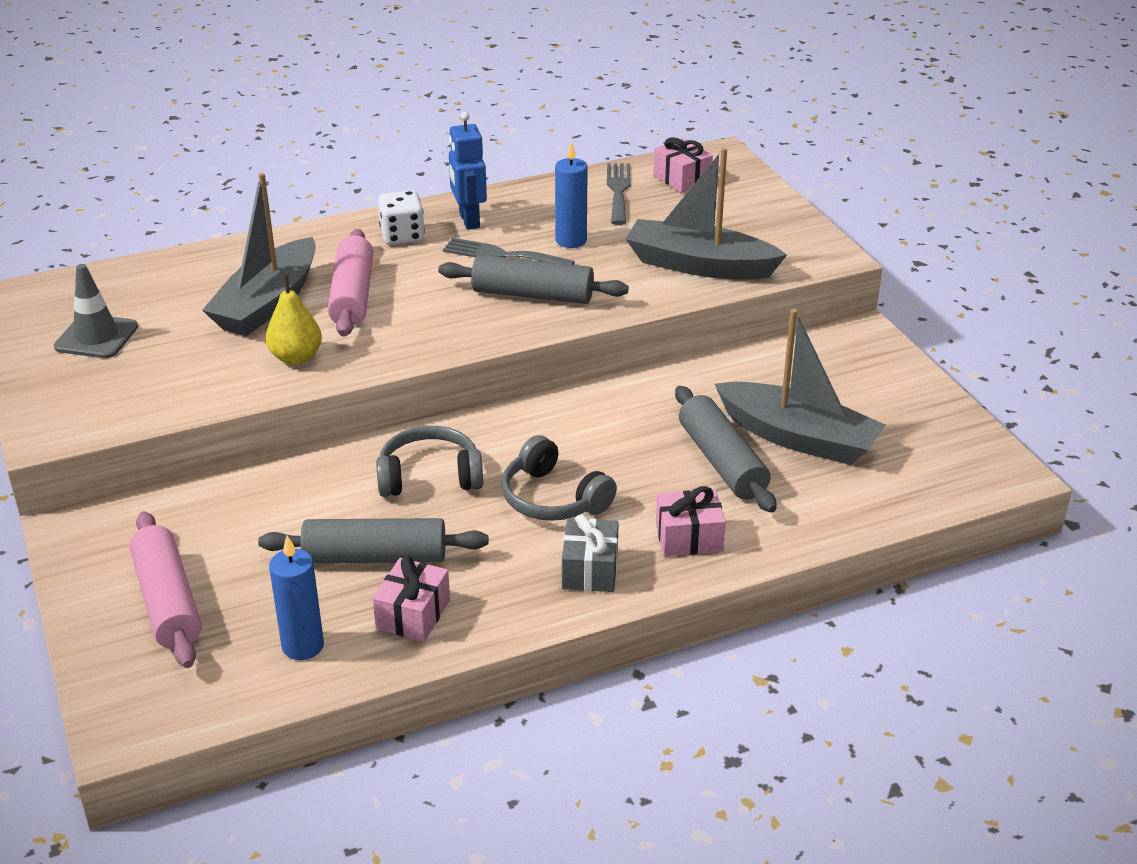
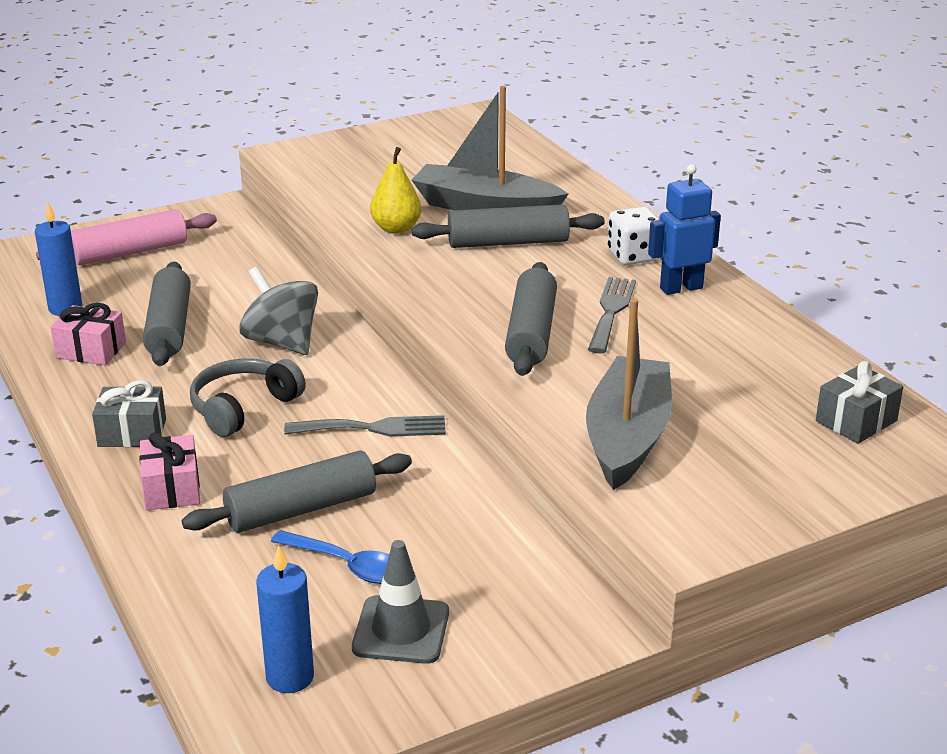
camera: 85 degrees right, 5 degrees down
(96, 337) = (419, 150): grey traffic cone -> grey traffic cone (401, 630)
(352, 295) = (508, 242): pink rolling pin -> grey rolling pin
(429, 476) = (282, 342): grey headphones -> grey spinning top
(571, 240) = (658, 350): blue candle -> blue candle (290, 677)
(618, 191) = (798, 376): grey fork -> grey fork (374, 428)
(682, 179) = (856, 421): pink gift -> grey gift
(798, 438) = (347, 565): grey boat -> blue spoon

